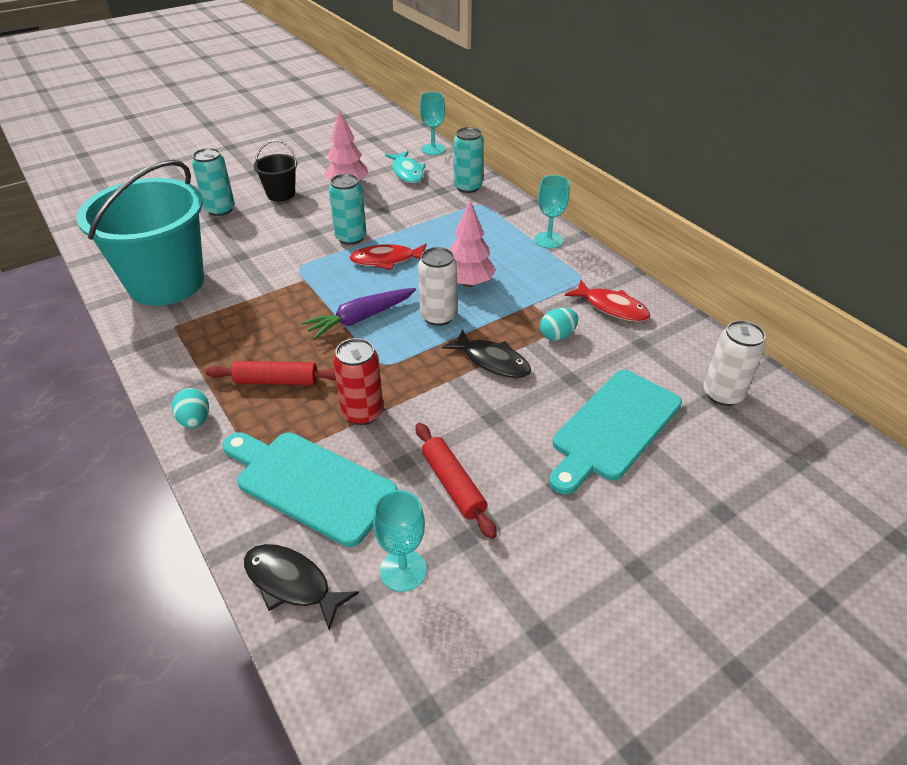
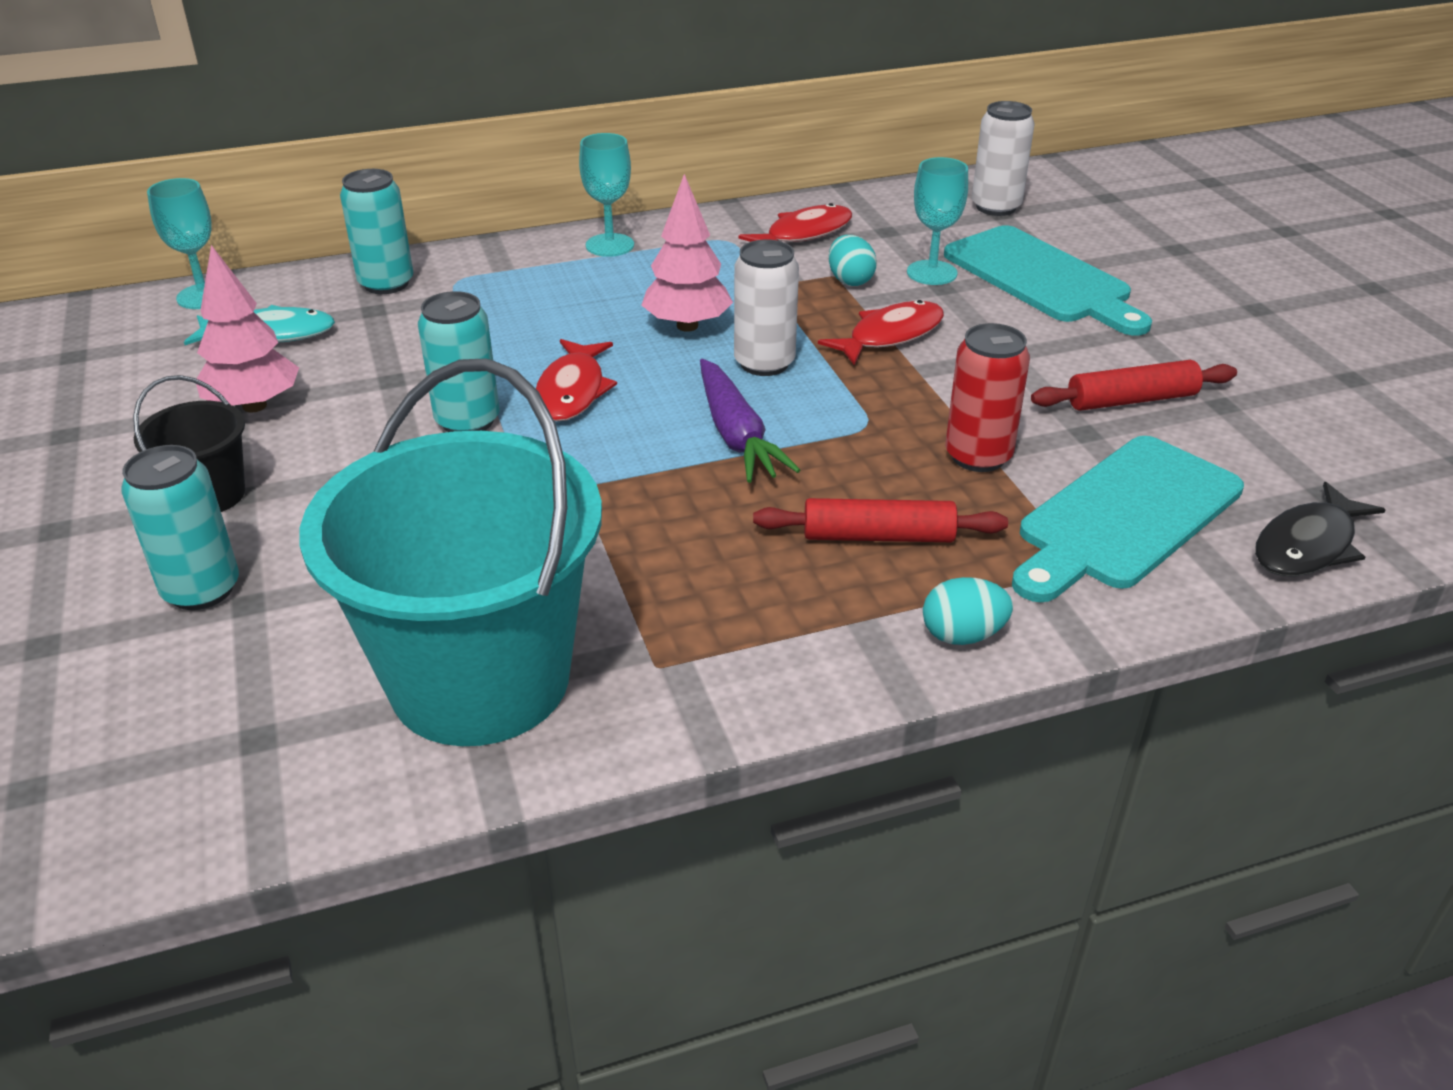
camera: 75 degrees left, 5 degrees down
(276, 381) = (878, 536): red rolling pin -> red rolling pin turned 75 degrees clockwise
(403, 570) = (1276, 454): turquoise goblet -> turquoise goblet (932, 273)
(492, 361) = (890, 336): black fish -> red fish

